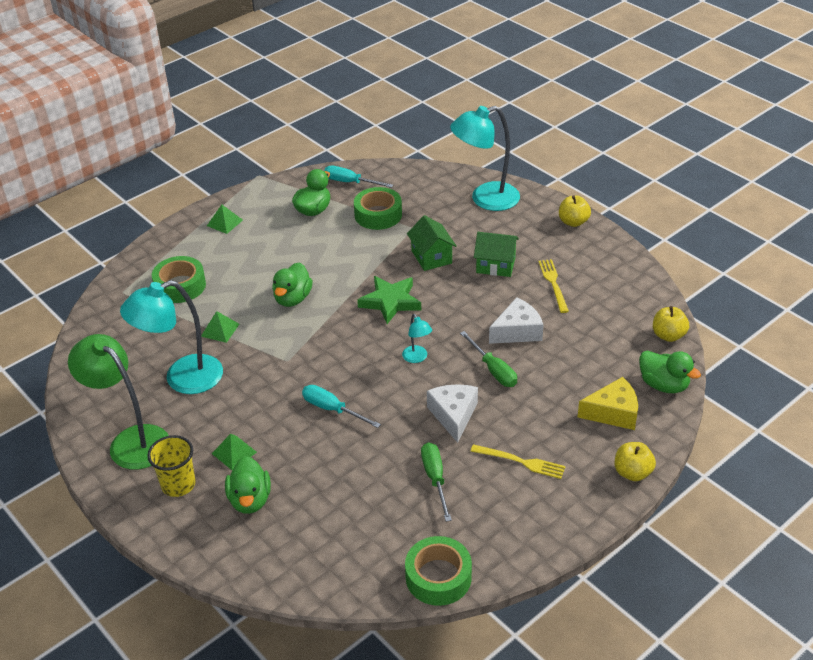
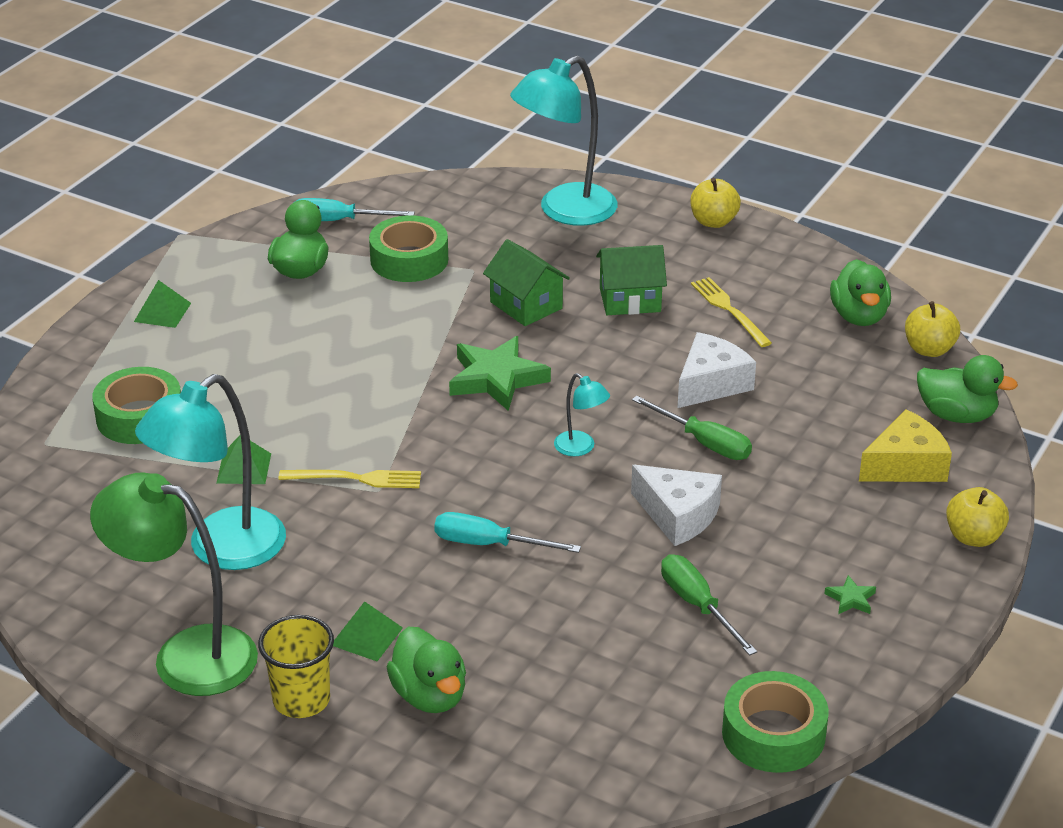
camera: 20 degrees left, 5 degrees down
(293, 299) = (338, 402): green duck -> green duck (859, 316)
(453, 415) = (678, 515): white cheese -> white cheese turned 150 degrees clockwise
(521, 462) = (810, 556): yellow fork -> yellow fork (356, 479)
(532, 497) = (851, 599): none -> green star

